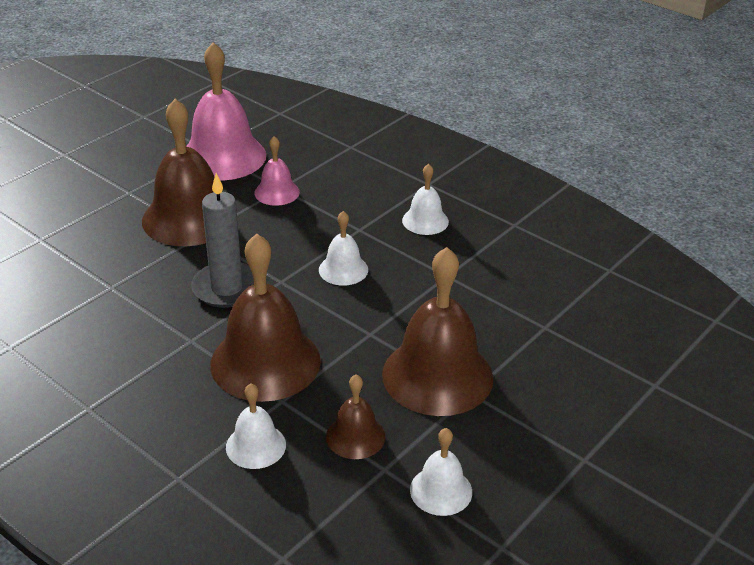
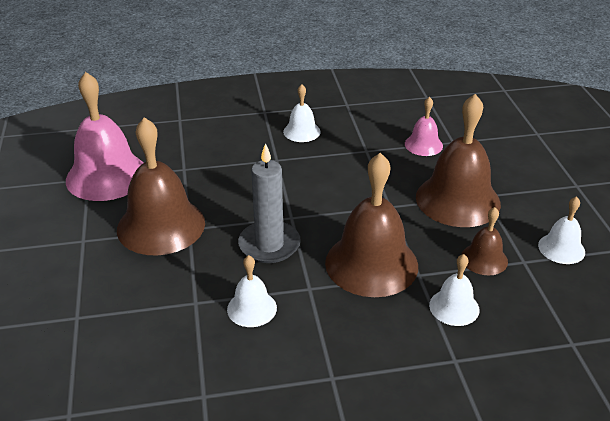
camera: 50 degrees left, 0 degrees up
(277, 192) = (187, 173): pink bell -> pink bell (423, 145)
(343, 269) = (311, 186): white bell -> white bell (252, 308)

